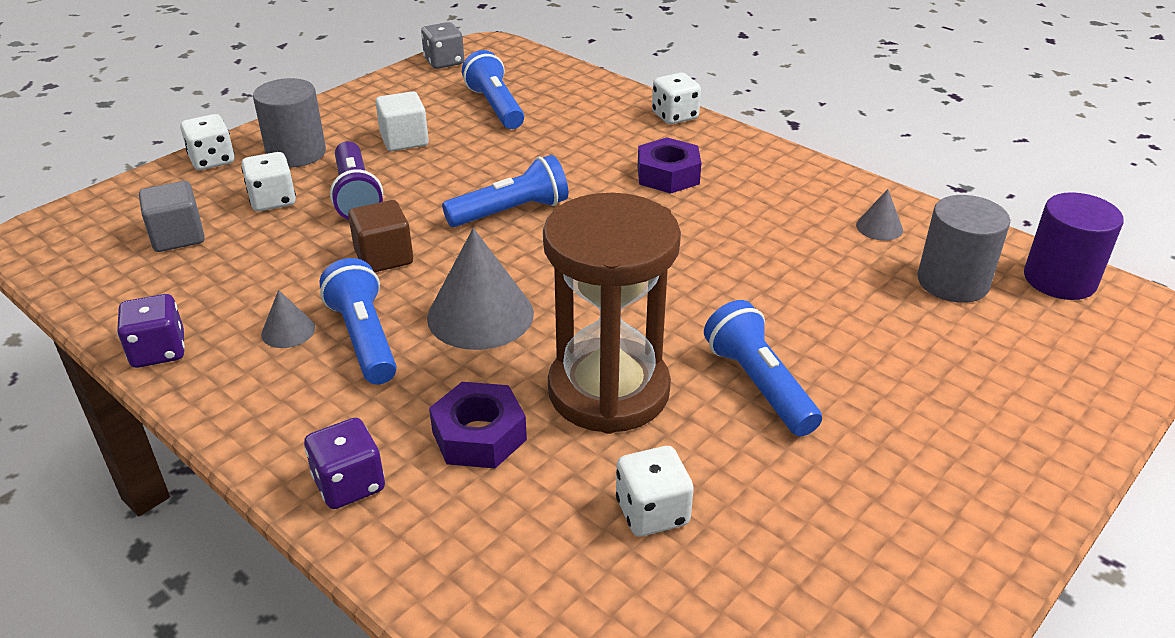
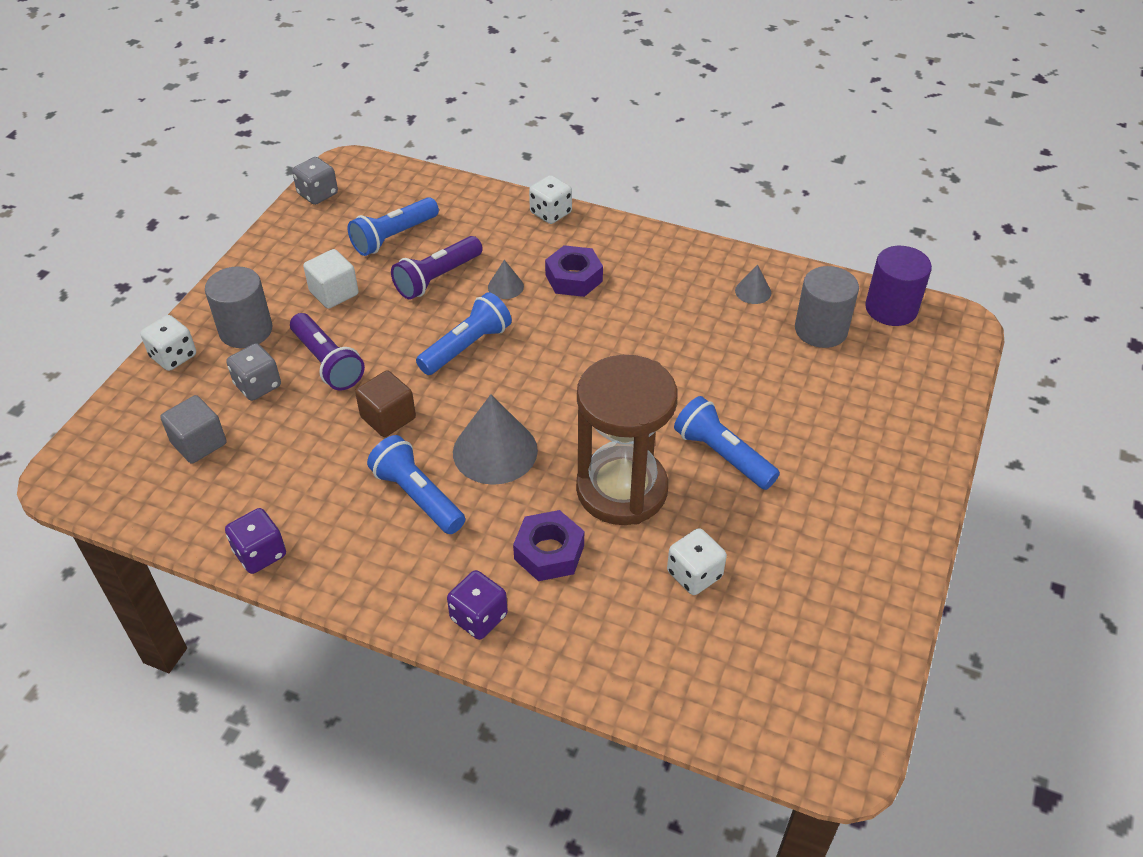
camera: 20 degrees left, 10 degrees up
(273, 200) = (258, 385): white dice -> grey dice
(288, 331) = (353, 506): grey cone -> grey cone (505, 286)
(496, 107) = (393, 237): blue flashlight -> blue flashlight turned 90 degrees counterclockwise
(518, 147) = (437, 278): none -> purple flashlight

